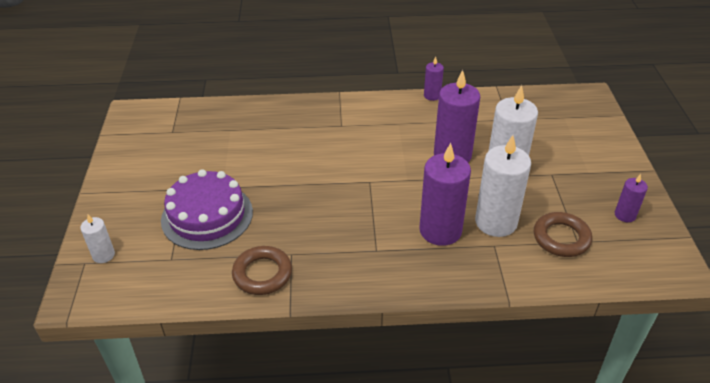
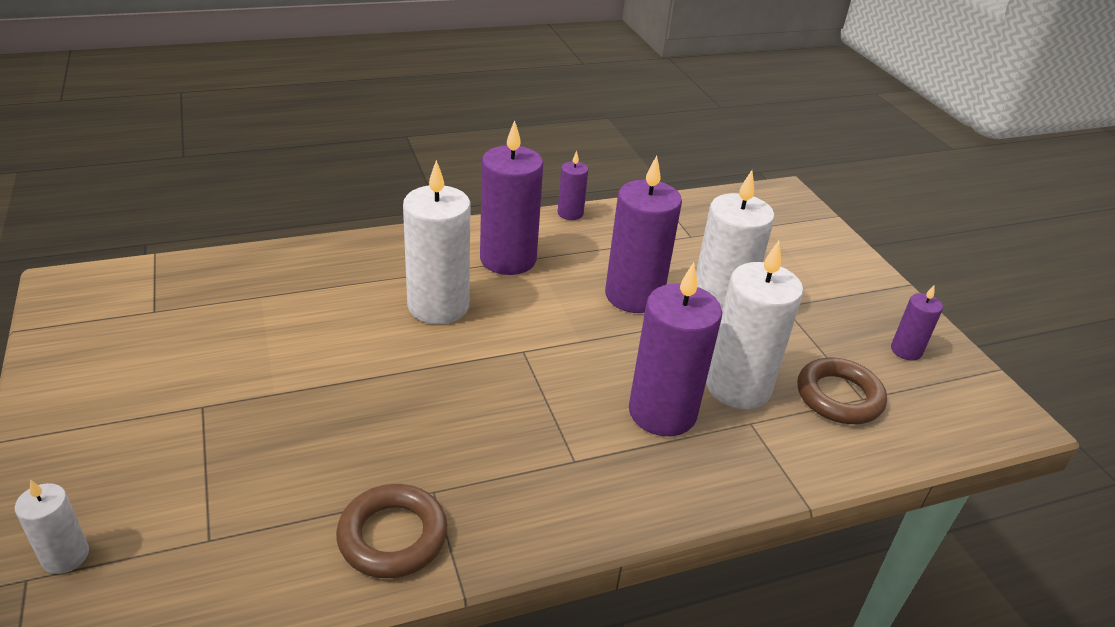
camera: 20 degrees left, 5 degrees down
(207, 216) = (259, 448): purple cake -> none
(328, 147) = (438, 306): none -> white candle
(381, 122) = (508, 259): none -> purple candle

